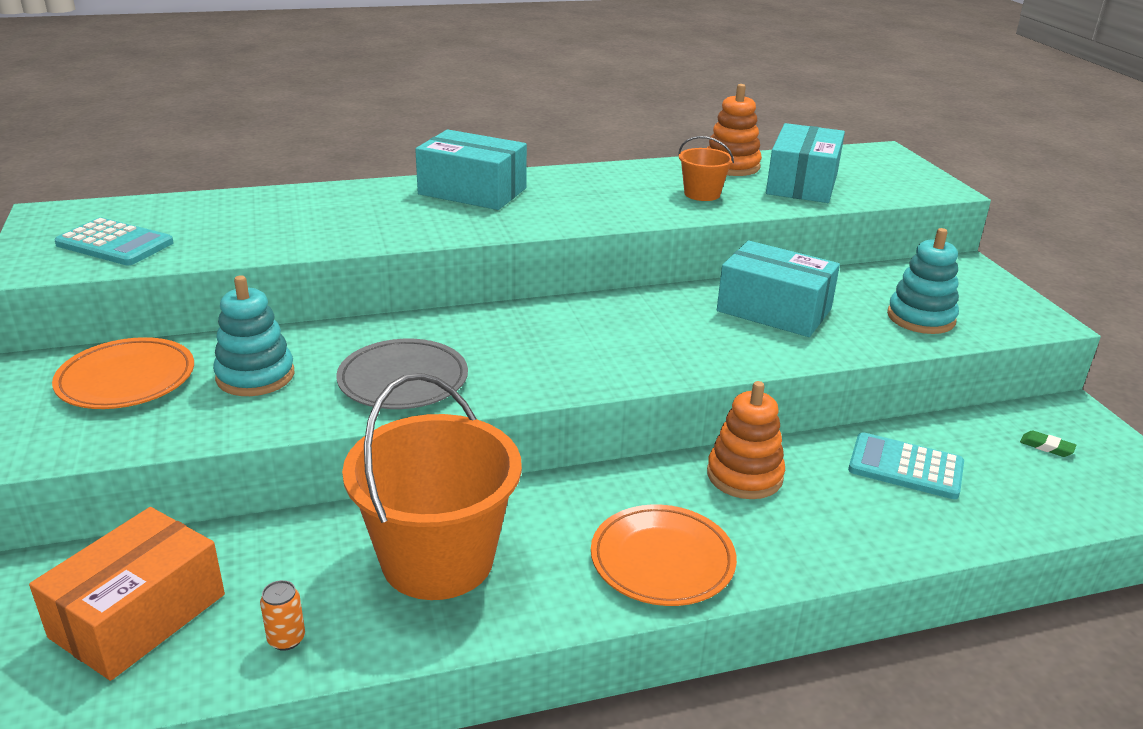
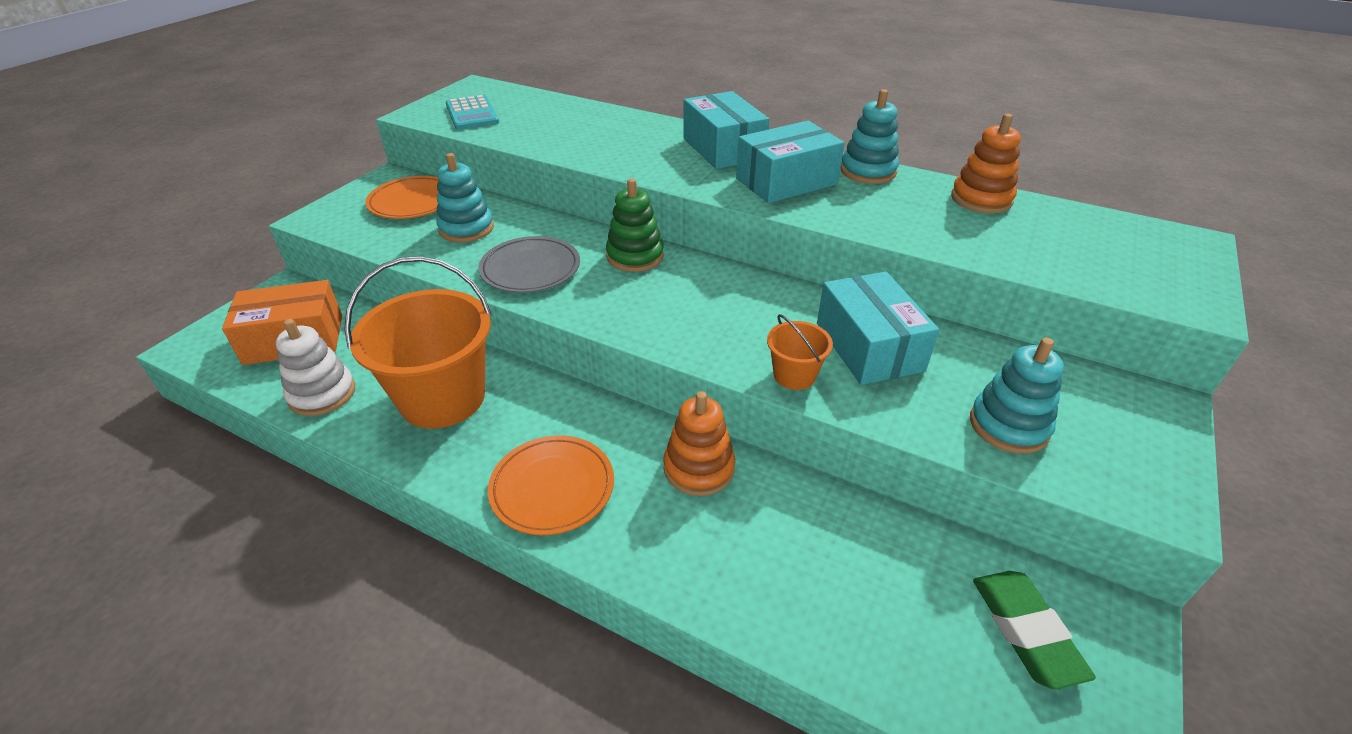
camera: 45 degrees right, 10 degrees up
(286, 639) = (322, 394): orange can -> white stacking toy
(487, 325) = (635, 256): none -> green stacking toy
(622, 172) = (868, 171): none -> turquoise stacking toy
(702, 194) = (904, 214): orange bucket -> orange bucket (794, 375)
(802, 183) = (1027, 240): turquoise box -> turquoise box (786, 181)
(905, 467) = (842, 550): turquoise calculator -> none
(1046, 447) = (1026, 631): green eraser -> green eraser, size x2.17

